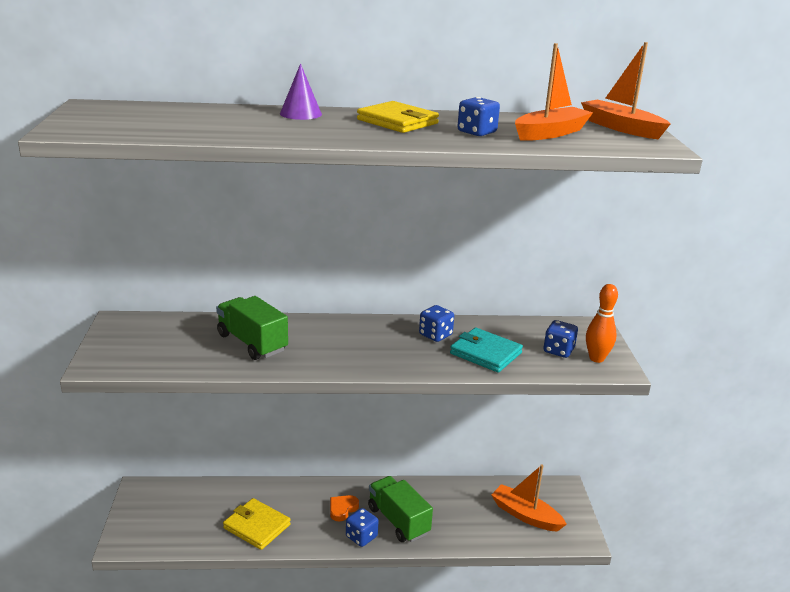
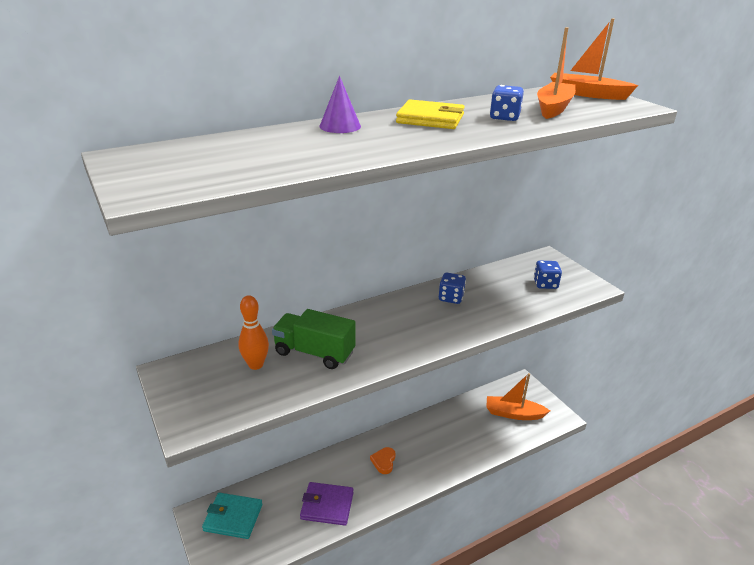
camera: 25 degrees left, 5 degrees up
(257, 526) = (327, 505): yellow wallet -> purple wallet
(361, 537) = (414, 479): blue dice -> none
(398, 521) = (431, 454): green truck -> none
(485, 353) = (500, 302): turquoise wallet -> turquoise wallet (233, 517)
(596, 358) = (574, 283): orange bowling pin -> orange bowling pin (256, 365)

